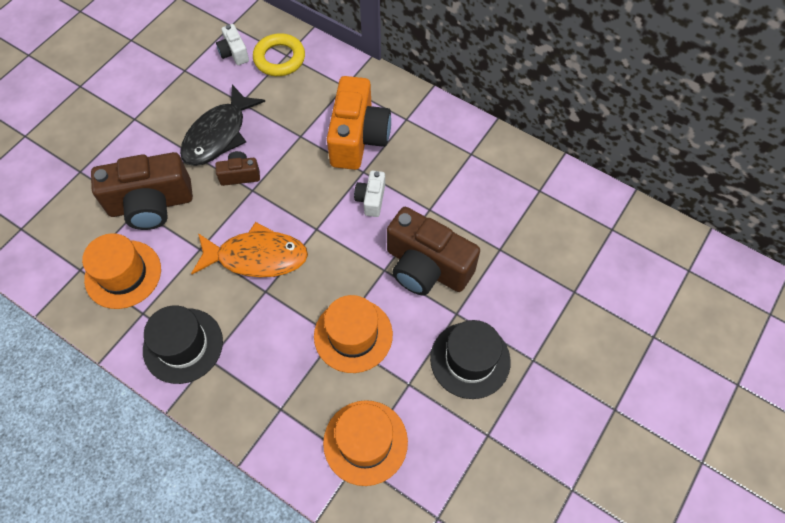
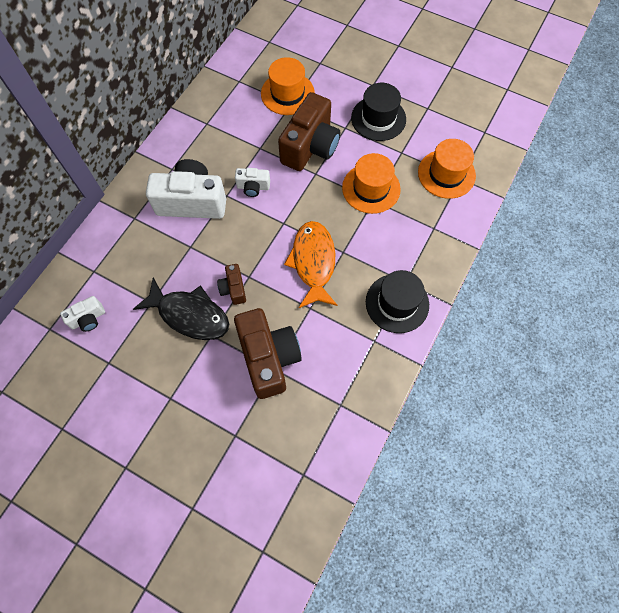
camera: 95 degrees left, 5 degrees up
(123, 274) = (340, 365): orange hat -> orange hat (287, 93)
(279, 58) = (98, 276): yellow ring -> none
(358, 138) = (192, 202): orange camera -> white camera

